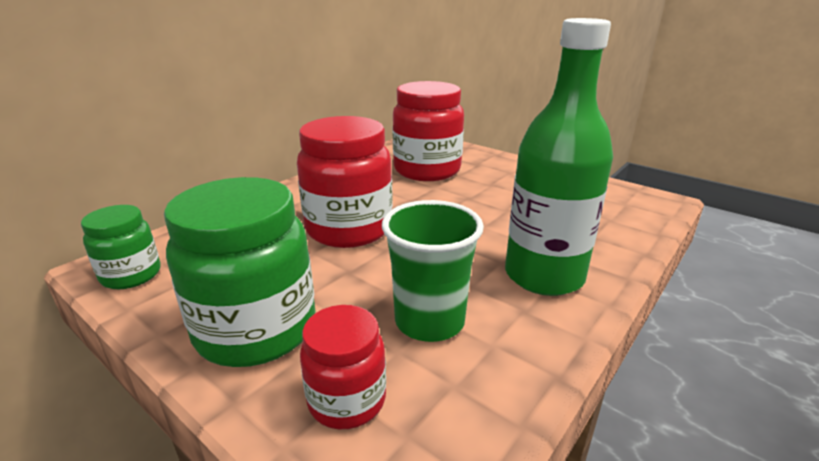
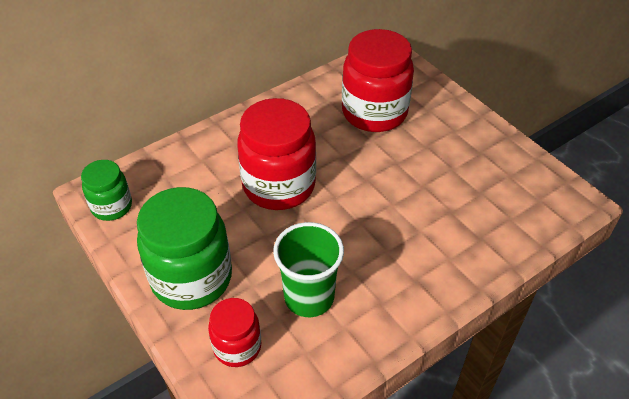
camera: 15 degrees right, 20 degrees up
(544, 276) = (413, 272): green bottle -> none

